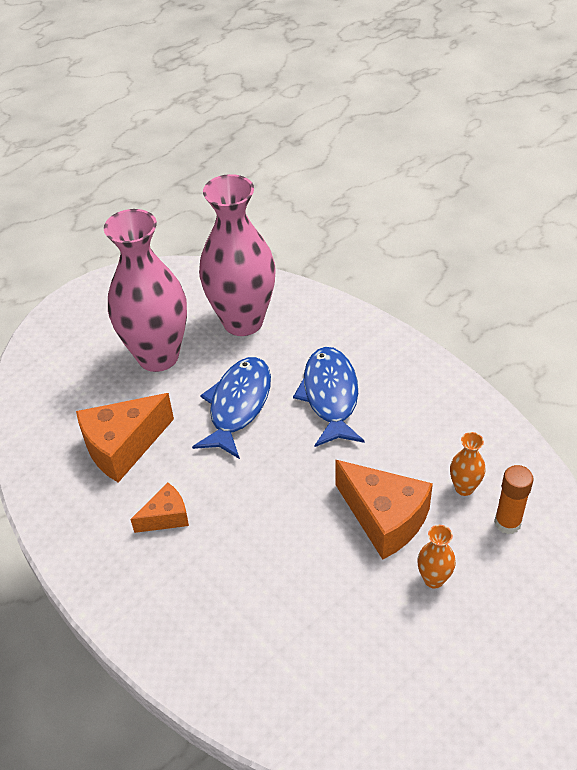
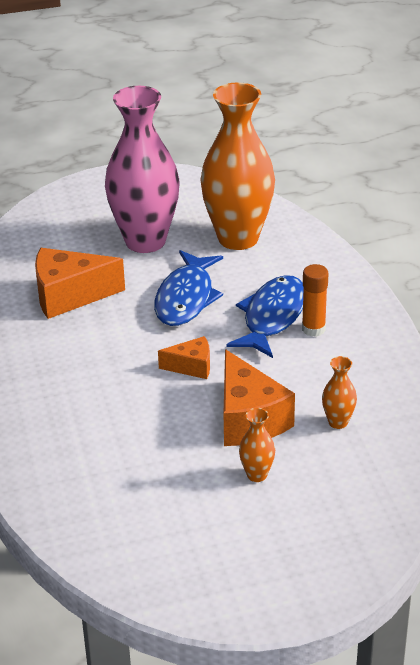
camera: 25 degrees right, 10 degrees down
(166, 517) = (68, 355): orange cheese -> orange cheese (192, 367)
(238, 405) = (186, 298): blue fish -> blue fish turned 150 degrees clockwise
(243, 321) = (238, 238): pink vase -> orange vase
(507, 523) = (356, 460): orange glue stick -> orange glue stick (313, 329)

